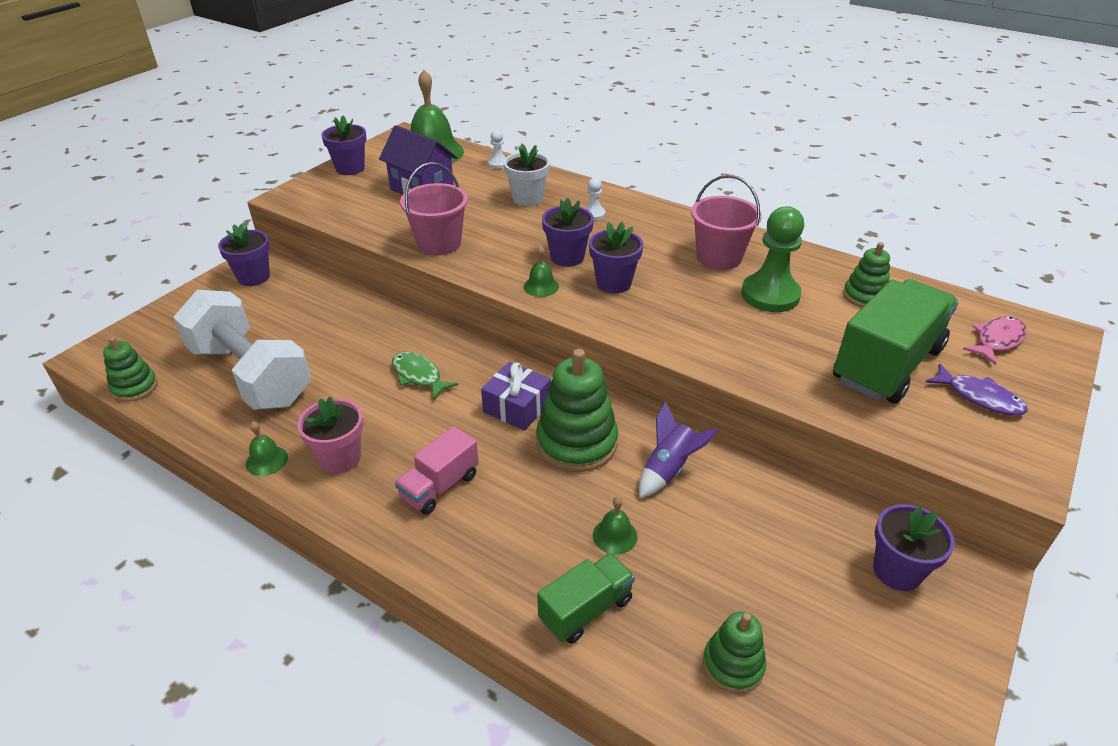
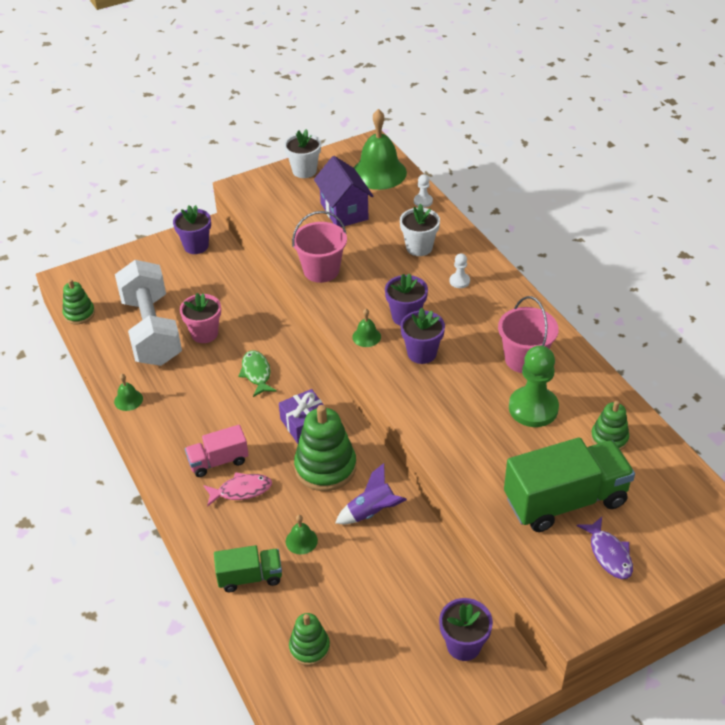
camera: 30 degrees right, 5 degrees up
(340, 458) = (171, 416): pink flower pot -> pink flower pot (204, 333)
(350, 168) = (304, 171): purple flower pot -> white flower pot
(997, 340) = (677, 517): pink fish -> pink fish (241, 490)

